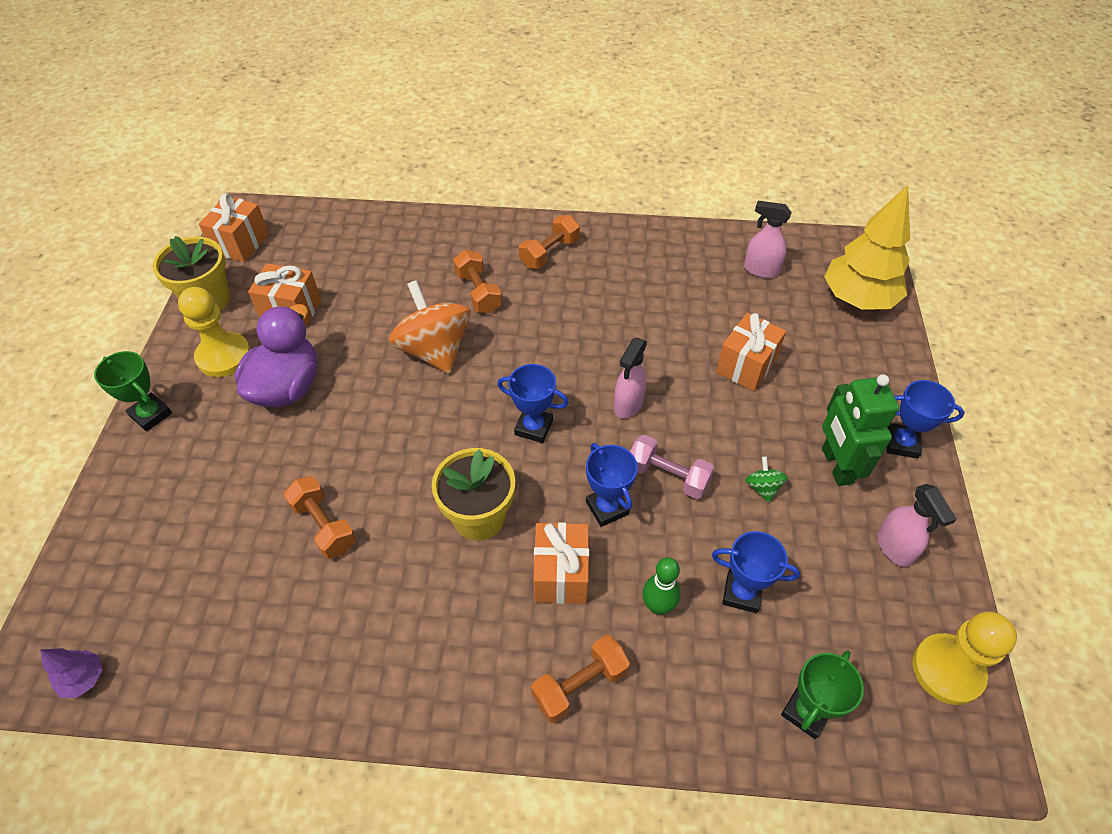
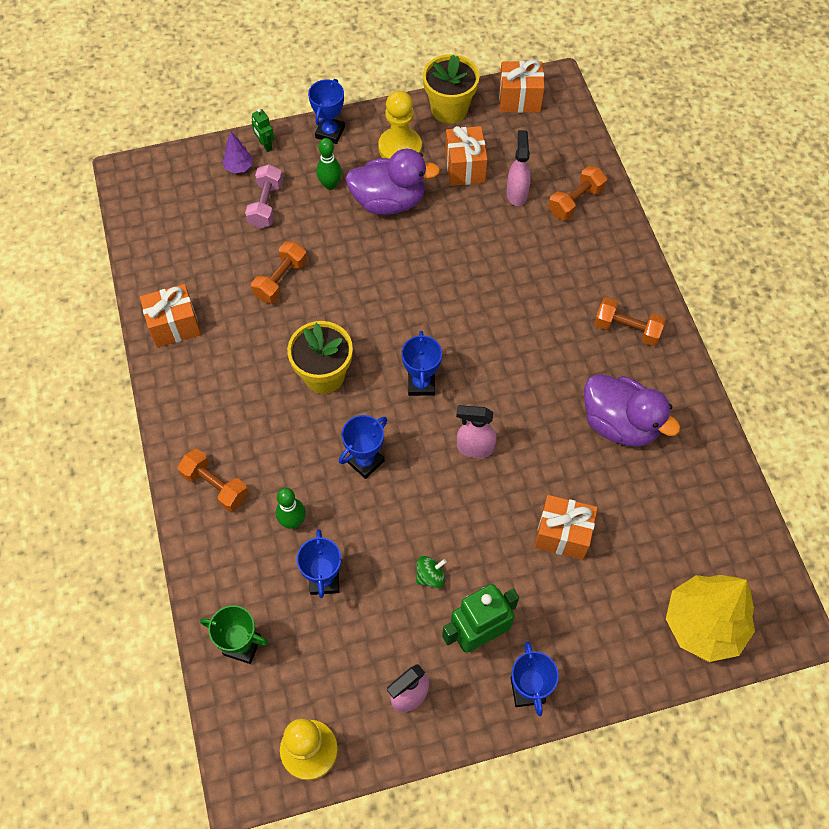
camera: 70 degrees right, 10 degrees up
(84, 679) = (134, 204): purple tree -> purple tree (239, 167)
(115, 487) = (265, 145): none -> green robot
(151, 415) = (330, 132): green trophy -> blue trophy
(224, 436) = (330, 185): none -> green bowling pin
(434, 350) = (469, 283): orange spinning top -> none
(478, 292) = (549, 291): orange dumbbell -> orange dumbbell (575, 201)
(561, 574) = (296, 447): orange gift -> orange gift (174, 326)
(645, 289) = (620, 423): none -> purple duck
(667, 476) = (413, 498): pink dumbbell -> pink dumbbell (266, 205)
(760, 270) = (699, 521): pink spray bottle -> pink spray bottle (517, 193)

